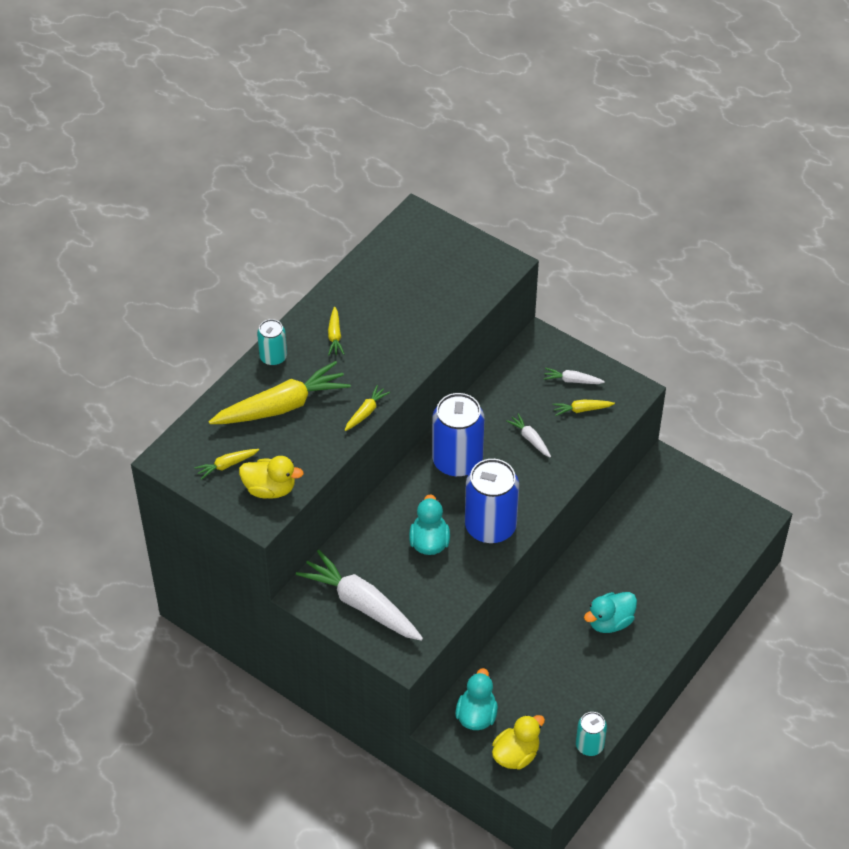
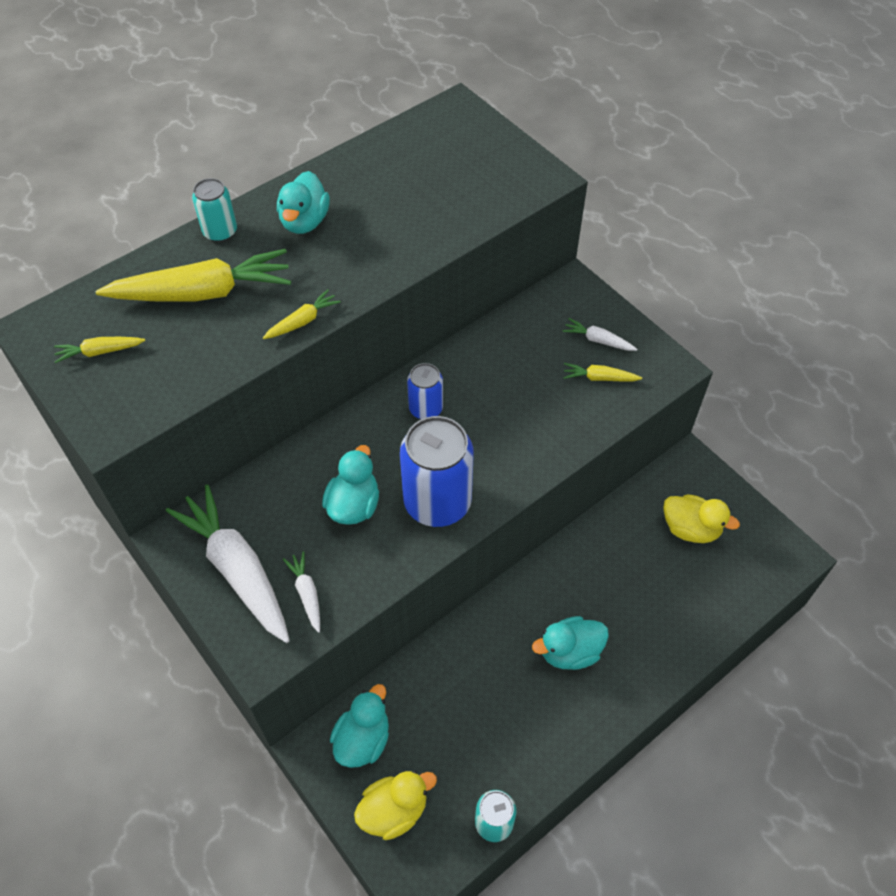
camera: 15 degrees right, 5 degrees up
(270, 489) = (138, 394): yellow duck -> yellow duck (690, 529)
(335, 336) = (304, 221): yellow carrot -> turquoise duck
(457, 461) = (426, 408): blue can -> blue can, size x0.54
(530, 439) = (524, 400): white carrot -> white carrot (307, 593)

